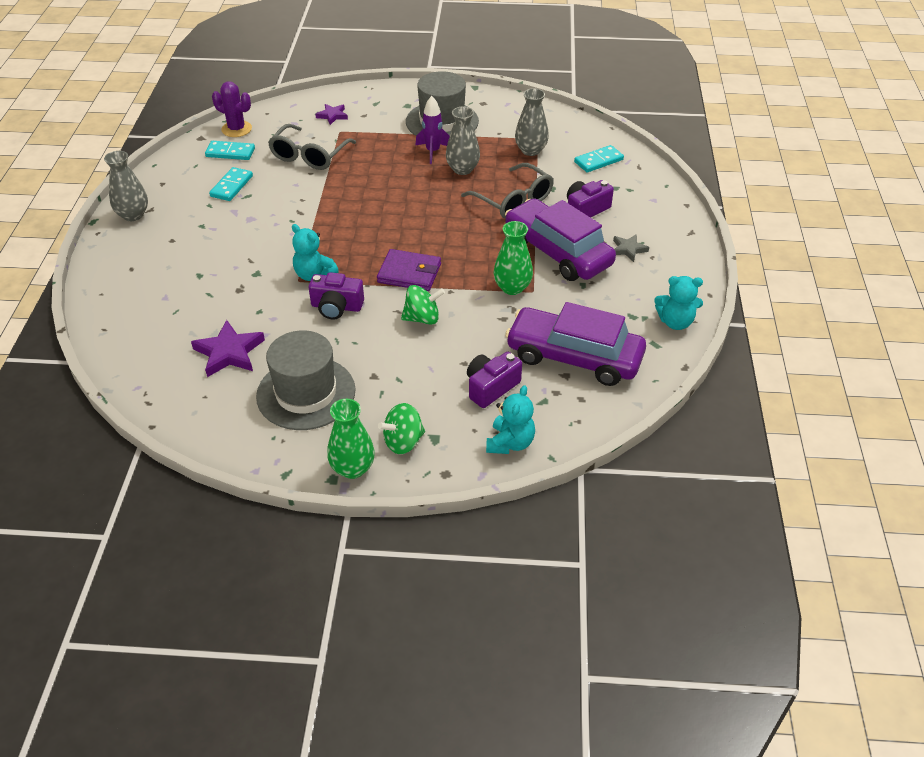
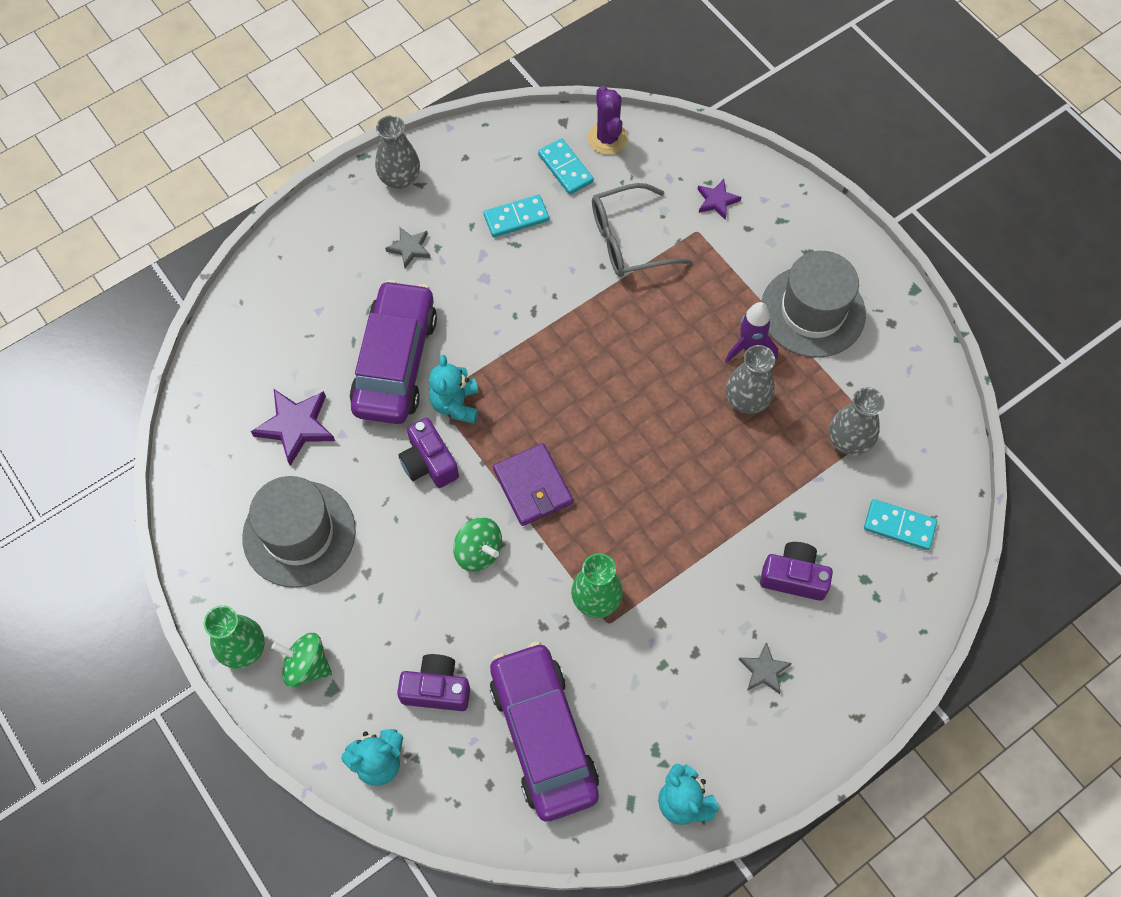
camera: 50 degrees right, 20 degrees up
(184, 236) = (409, 248): none -> grey star
(514, 201) = (740, 493): grey glasses -> none
(558, 252) = (694, 601): purple car -> purple car (396, 362)

